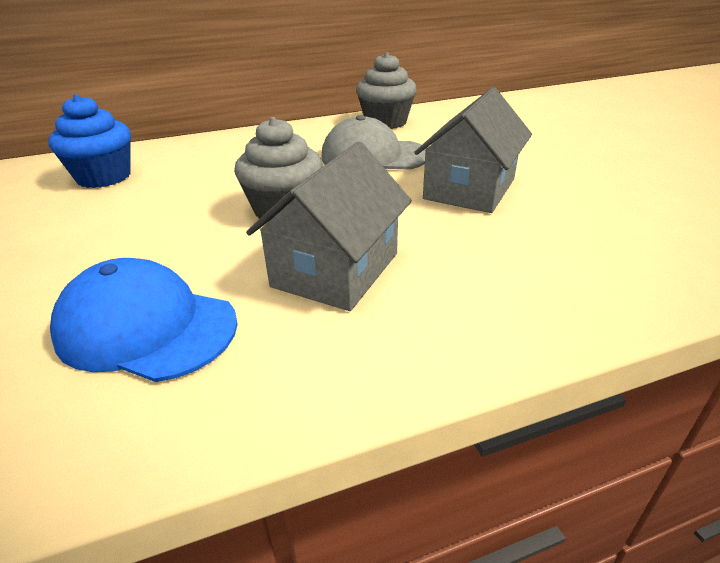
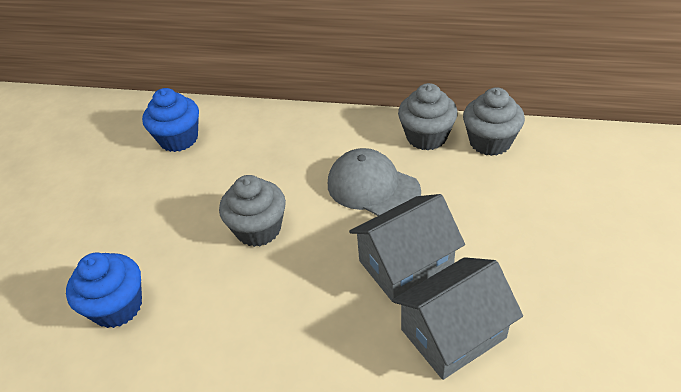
camera: 35 degrees right, 10 degrees up
(146, 327) = (117, 307): blue cap -> blue cupcake
(335, 270) = (241, 309): grey house -> grey house (453, 333)
(442, 114) = (490, 142): none -> grey cupcake

